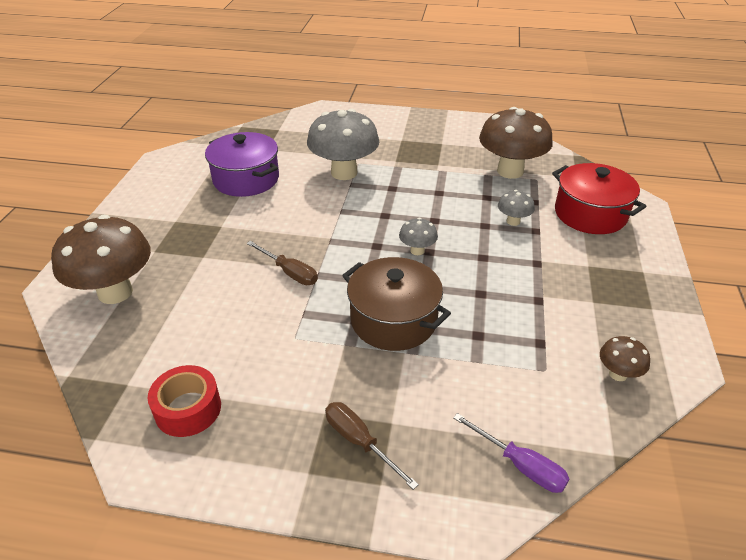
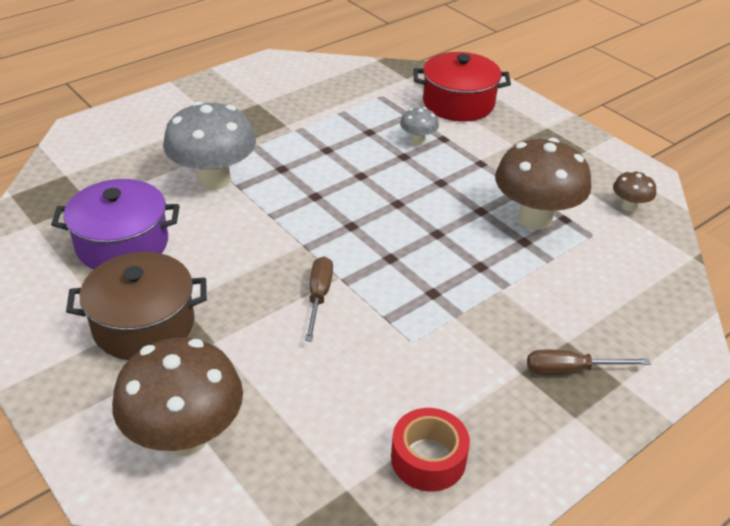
camera: 50 degrees left, 0 degrees up
(289, 272) = (319, 297): brown screwdriver -> brown screwdriver turned 75 degrees counterclockwise
(393, 320) = (457, 273): brown pot -> brown pot (144, 325)
(417, 250) = (388, 208): grey mushroom -> none
(510, 171) = (352, 99): brown mushroom -> brown mushroom (535, 218)
(520, 465) = (665, 303): purple screwdriver -> none

